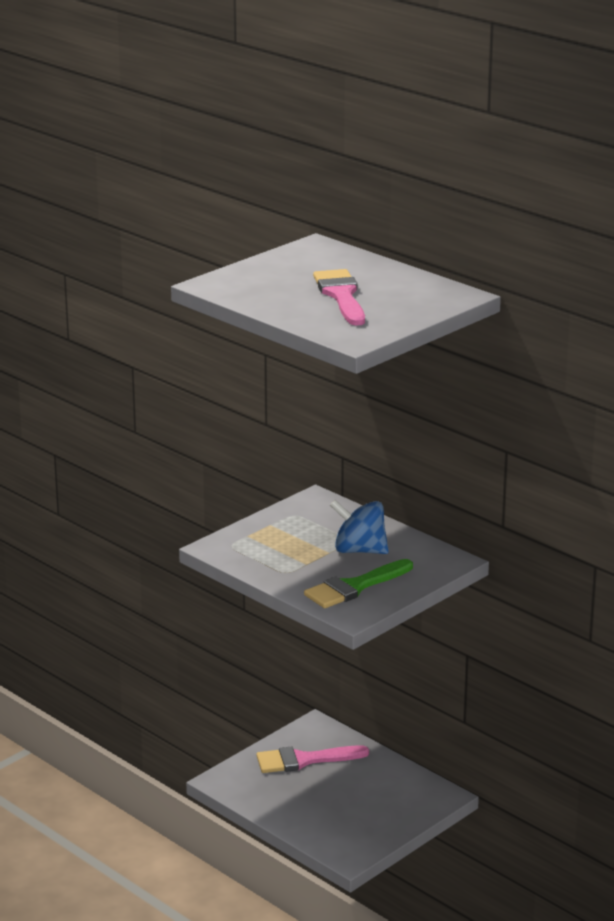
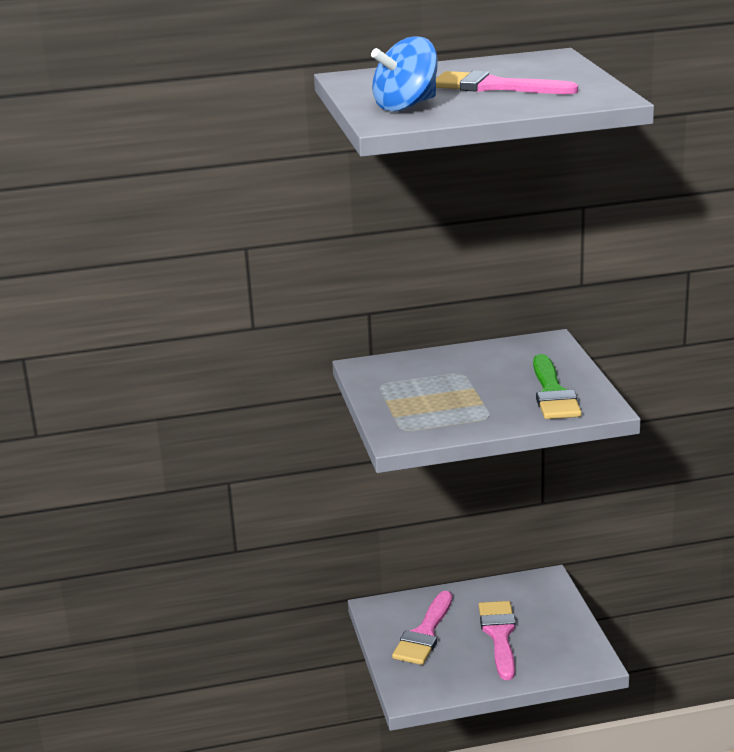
camera: 55 degrees left, 0 degrees up
(338, 797) = (499, 635): none -> pink brush
(359, 550) = (486, 373): blue spinning top -> blue spinning top (406, 106)

